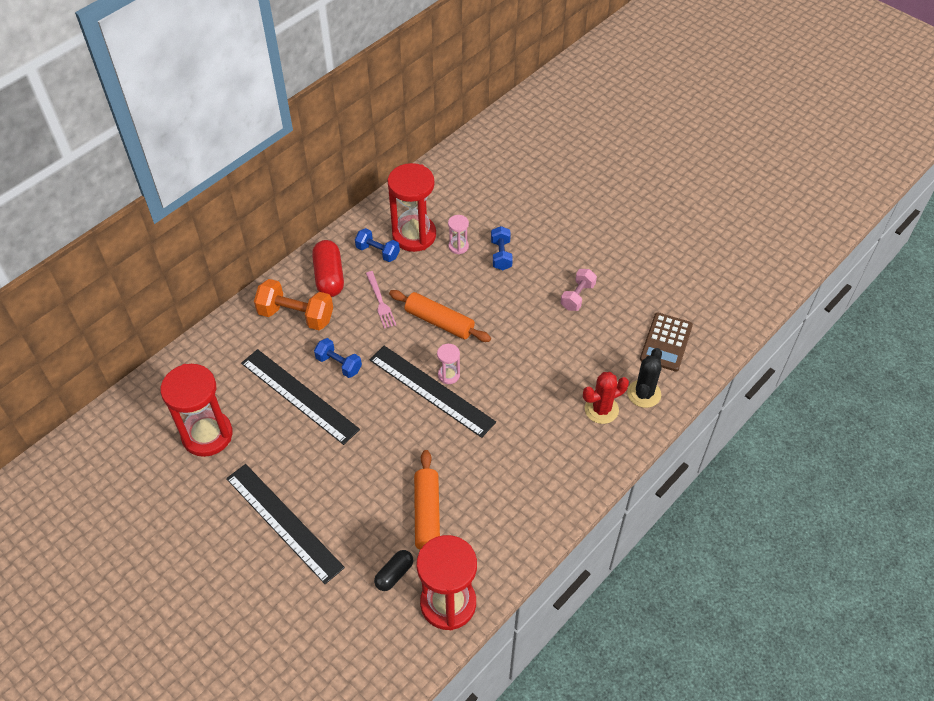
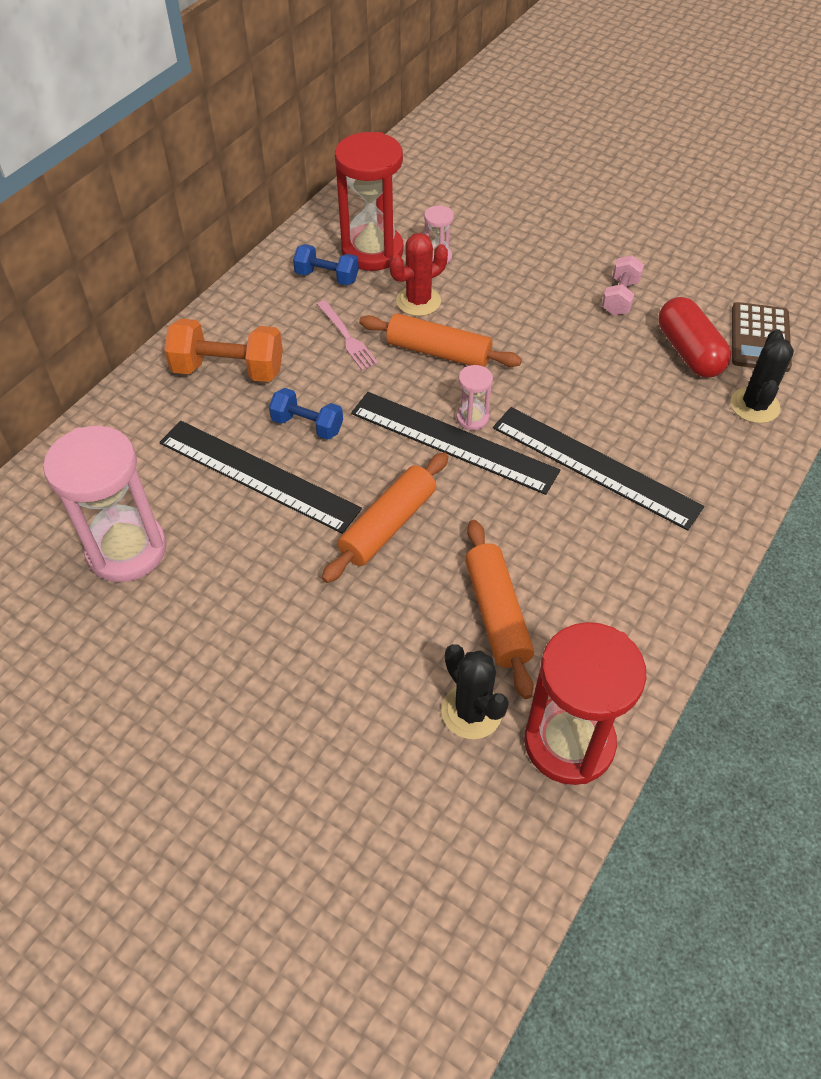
camera: 10 degrees left, 0 degrees up
(207, 435) = (127, 550): red hourglass -> pink hourglass
(284, 522) = (276, 660): black ruler -> black ruler (595, 466)
(329, 277) = (265, 315): red capsule -> red capsule (689, 352)
(374, 443) = (388, 525): none -> orange rolling pin
(394, 574) = (471, 711): black capsule -> black cactus
(501, 255) = (499, 261): blue dumbbell -> none
(601, 409) = (703, 434): red cactus -> red cactus (418, 301)

